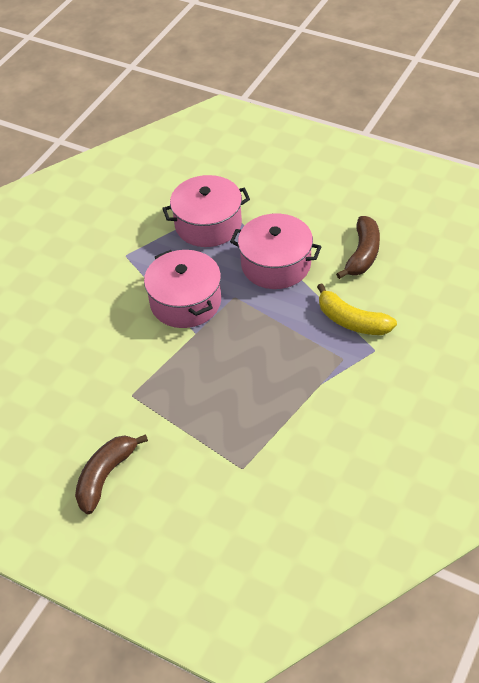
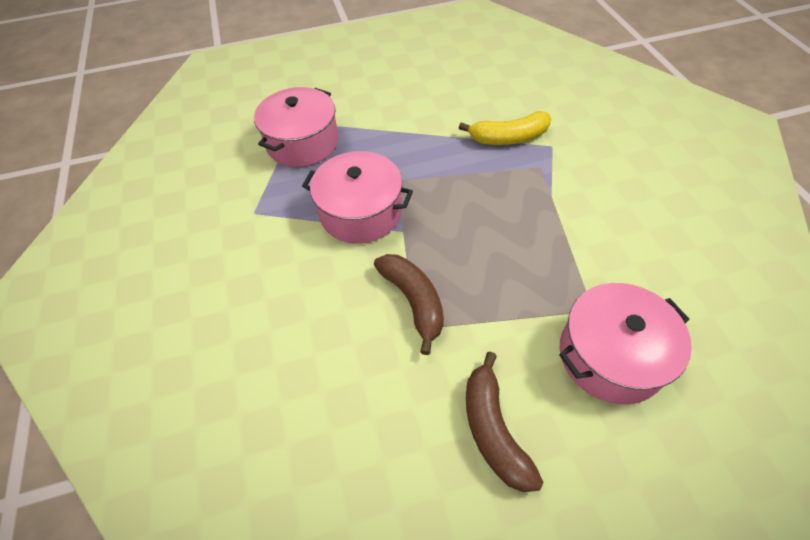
camera: 45 degrees left, 5 degrees up
(276, 264) = (398, 136): pink pot -> pink pot (610, 355)
(362, 254) = (452, 91): brown banana -> brown banana (413, 302)

